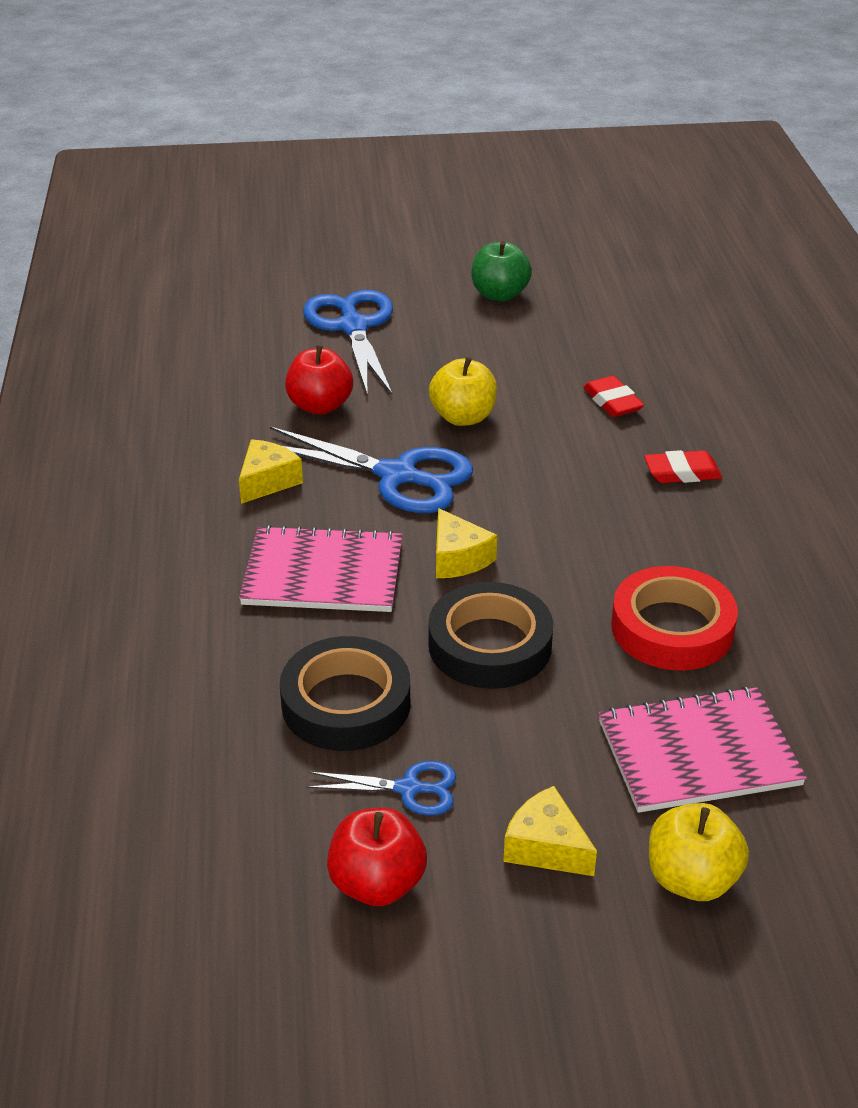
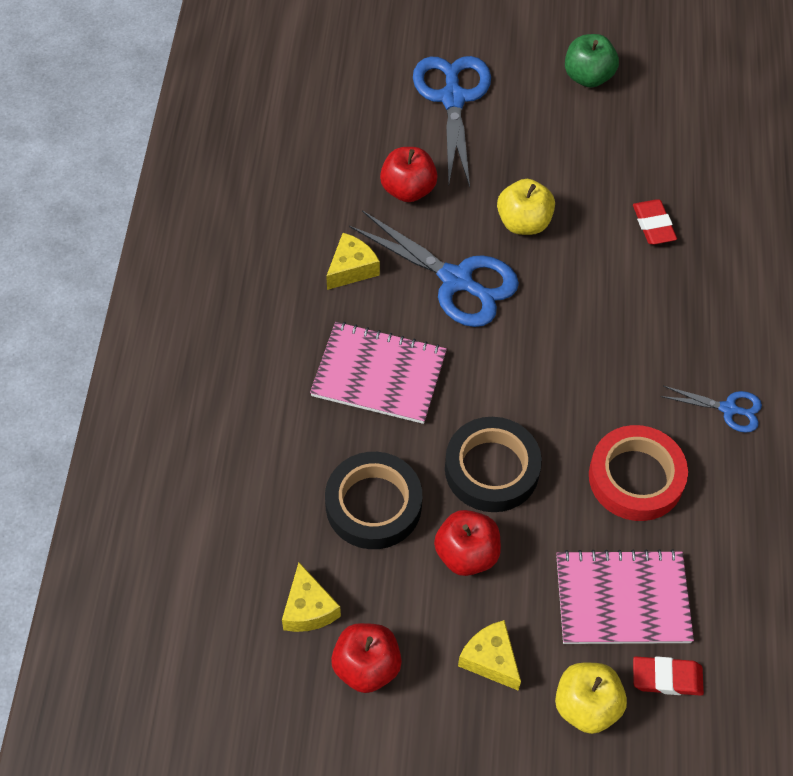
camera: 10 degrees right, 20 degrees up
(409, 788) = (404, 591): blue scissors -> blue scissors (728, 409)
(458, 558) = (486, 377): yellow cheese -> yellow cheese (308, 609)
(482, 737) = (466, 554): none -> red apple
(682, 472) = (689, 316): red eraser -> red eraser (667, 678)

